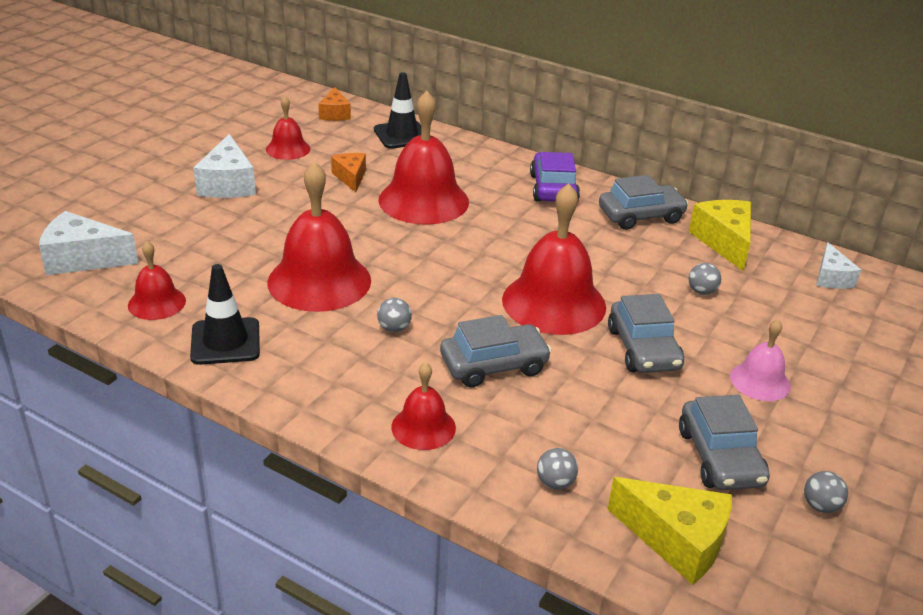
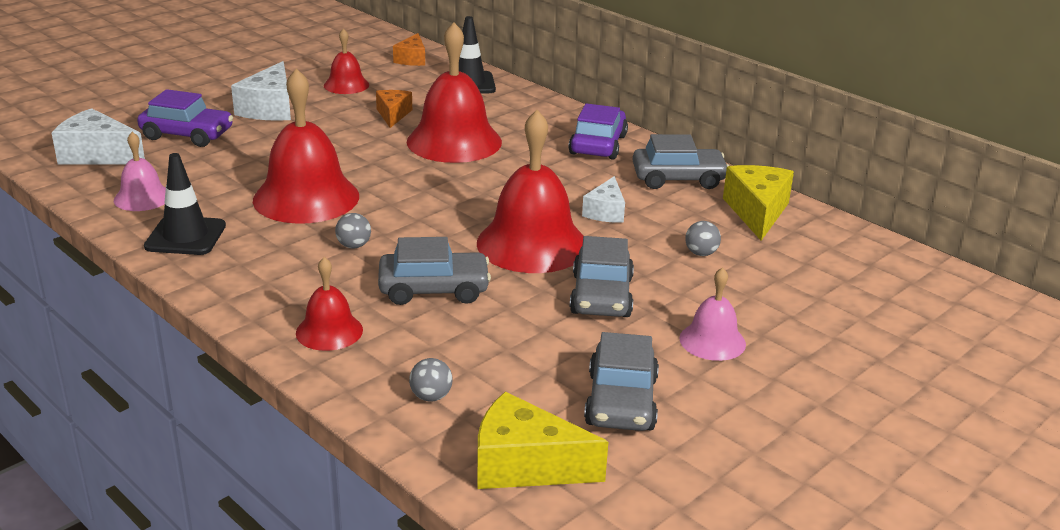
camera: 15 degrees right, 5 degrees down
(157, 303) = (142, 197): red bell -> pink bell
(162, 224) = (187, 135): none -> purple car
(676, 540) = (525, 465): yellow cheese -> yellow cheese turned 150 degrees clockwise
(820, 506) = (704, 461): grey ball -> none
(831, 278) = (861, 258): white cheese -> white cheese (605, 212)

